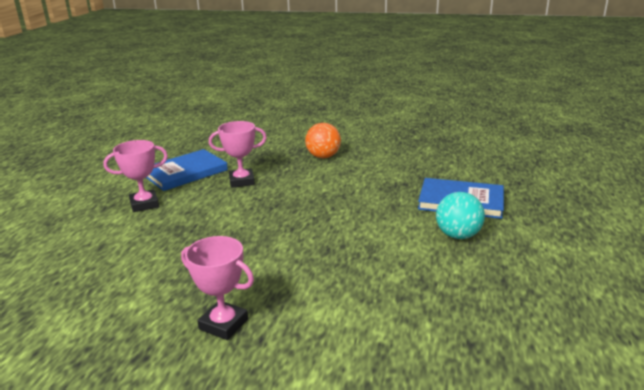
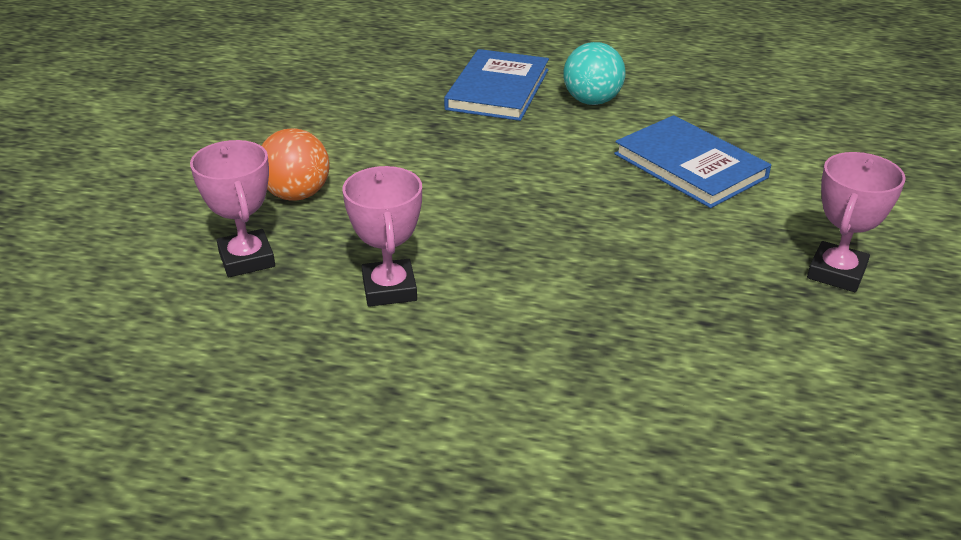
camera: 90 degrees left, 10 degrees up
(144, 204) = (481, 419): pink trophy -> pink trophy (247, 259)
(185, 172) = (321, 378): blue book -> blue book (690, 166)

